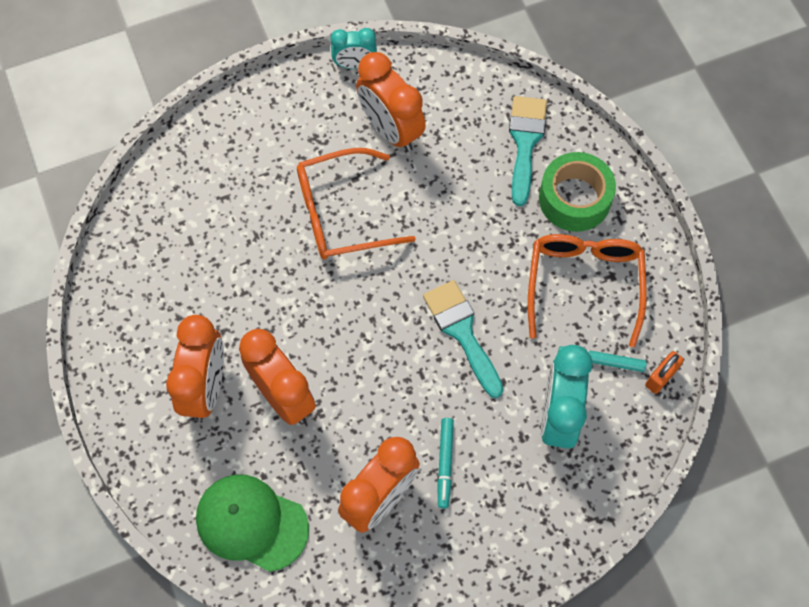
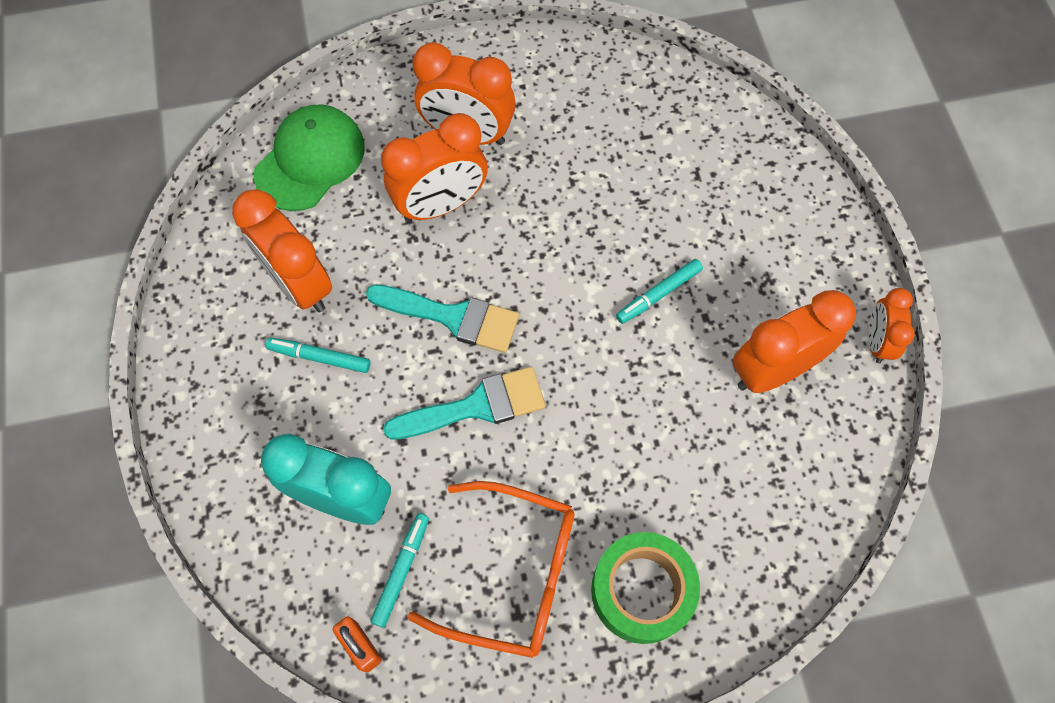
camera: 100 degrees right, 0 degrees up
(341, 213) = (658, 294): orange glasses -> turquoise marker
(354, 64) = (877, 341): turquoise clock -> orange clock
(525, 142) = (738, 541): turquoise brush -> turquoise brush (453, 317)

